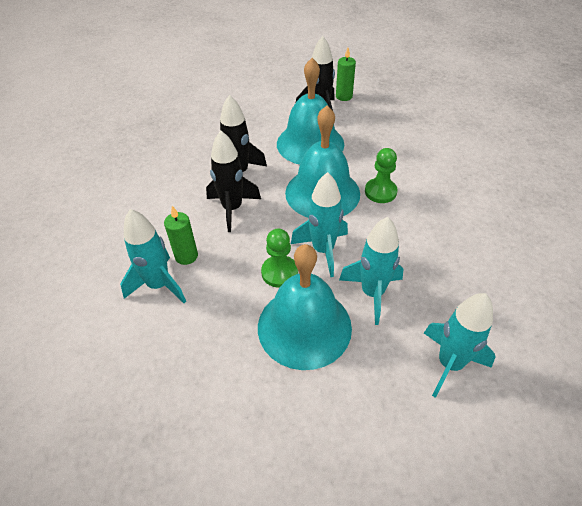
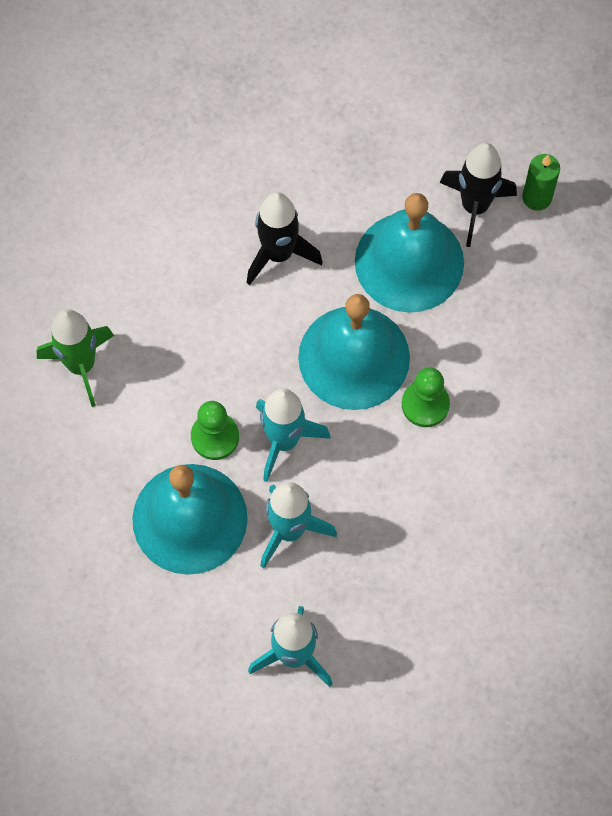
camera: 35 degrees right, 20 degrees up
(159, 285) = (81, 365): turquoise rocket -> green rocket
(186, 256) = (132, 345): green candle -> none
(232, 209) = (229, 309): black rocket -> none

